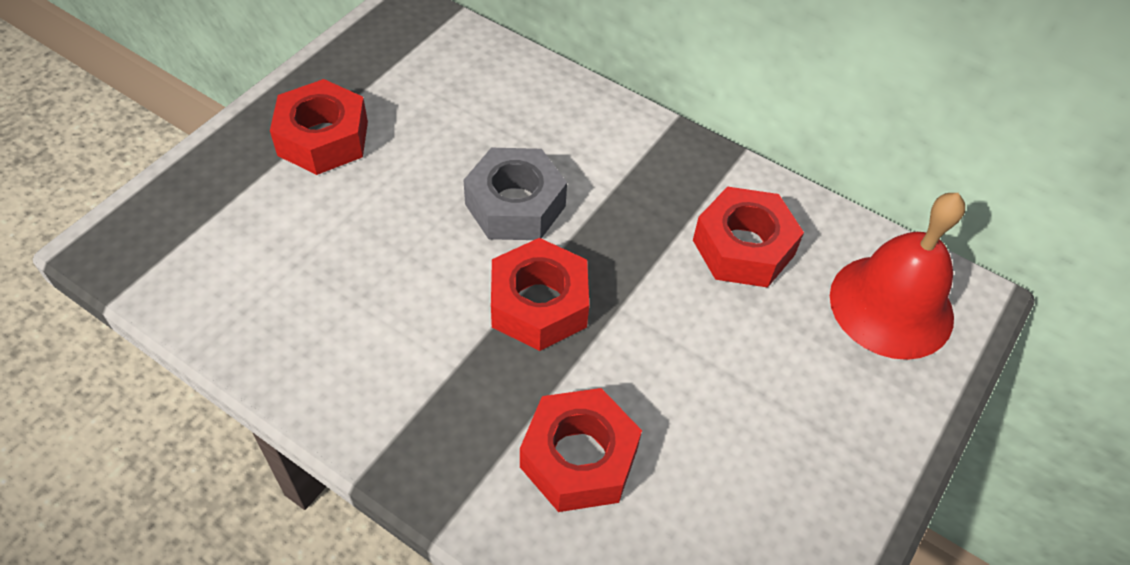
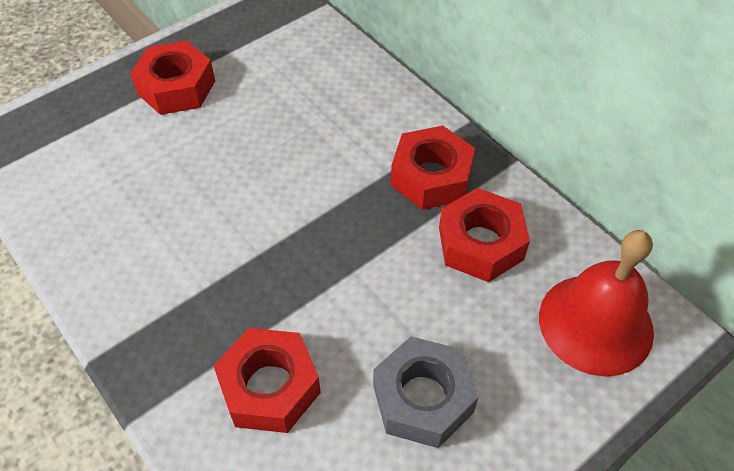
camera: 20 degrees right, 0 degrees up
(515, 205) = (303, 168): grey nut -> grey nut (423, 398)
(539, 304) = (289, 253): red nut -> red nut (431, 177)

